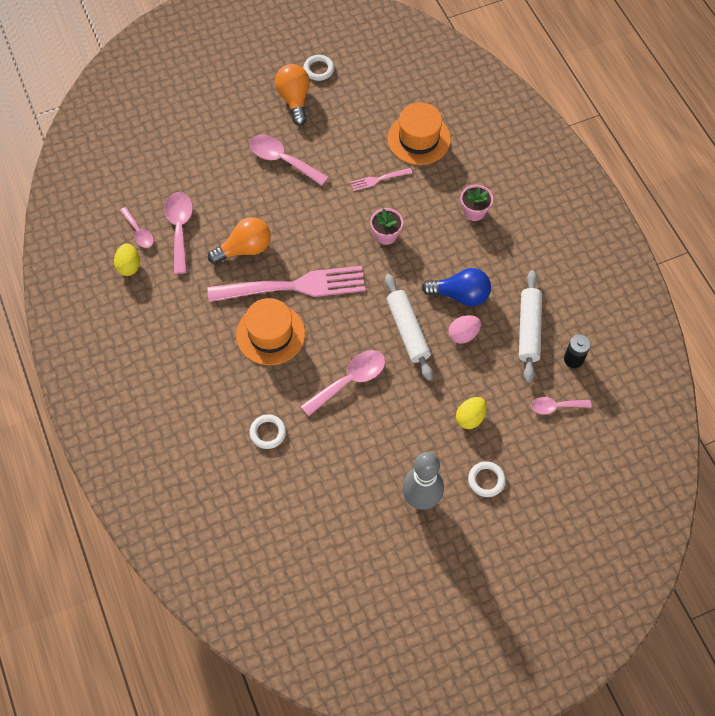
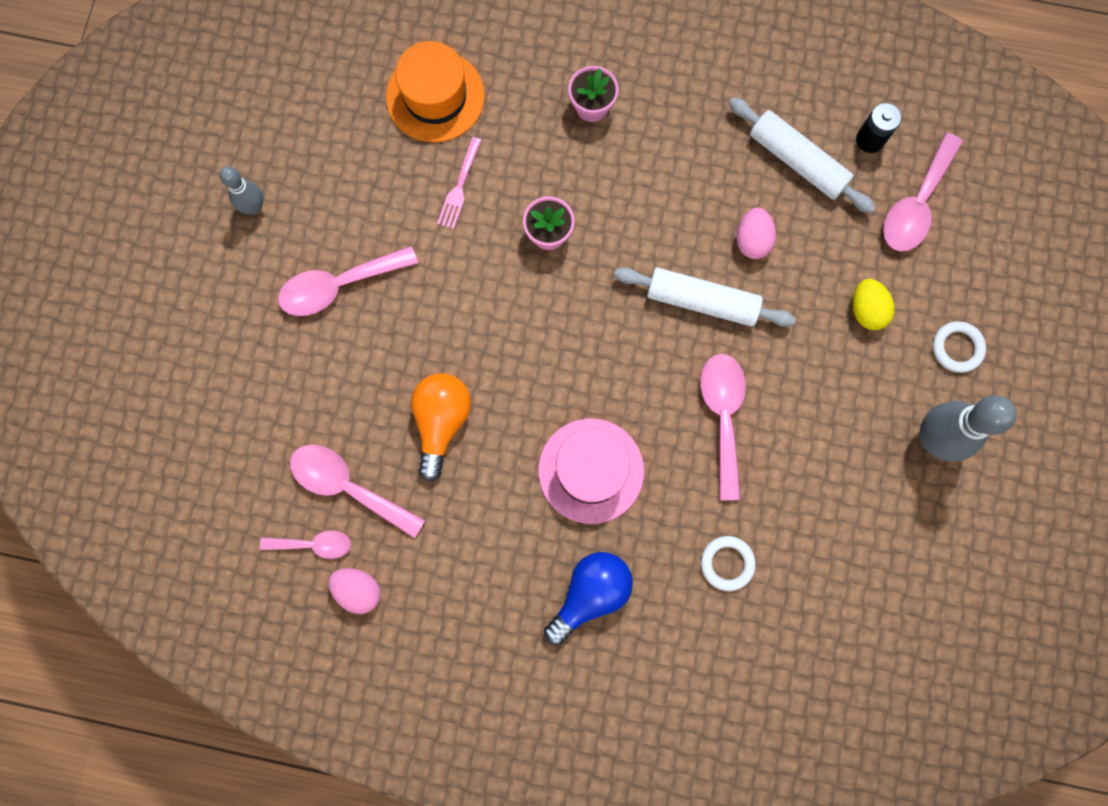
camera: 55 degrees left, 15 degrees up
(129, 266) = (358, 590): yellow egg -> pink egg
(270, 334) = (591, 470): orange hat -> pink hat
(292, 287) = (541, 398): pink fork -> none
(294, 100) = (254, 207): orange light bulb -> grey bowling pin
(318, 69) = (229, 144): white ring -> none
(460, 295) = (696, 205): blue light bulb -> blue light bulb (590, 594)
(555, 406) = (916, 204): pink spoon -> pink spoon, size x1.63

